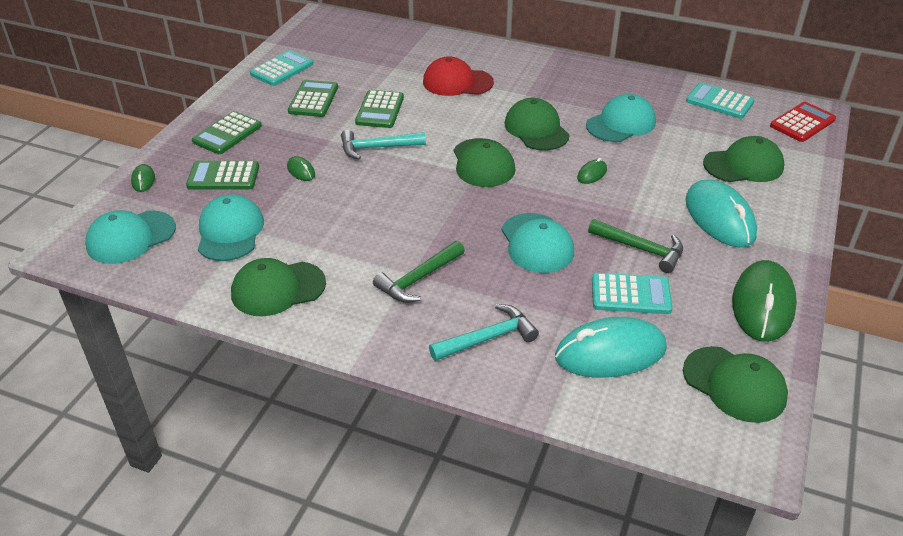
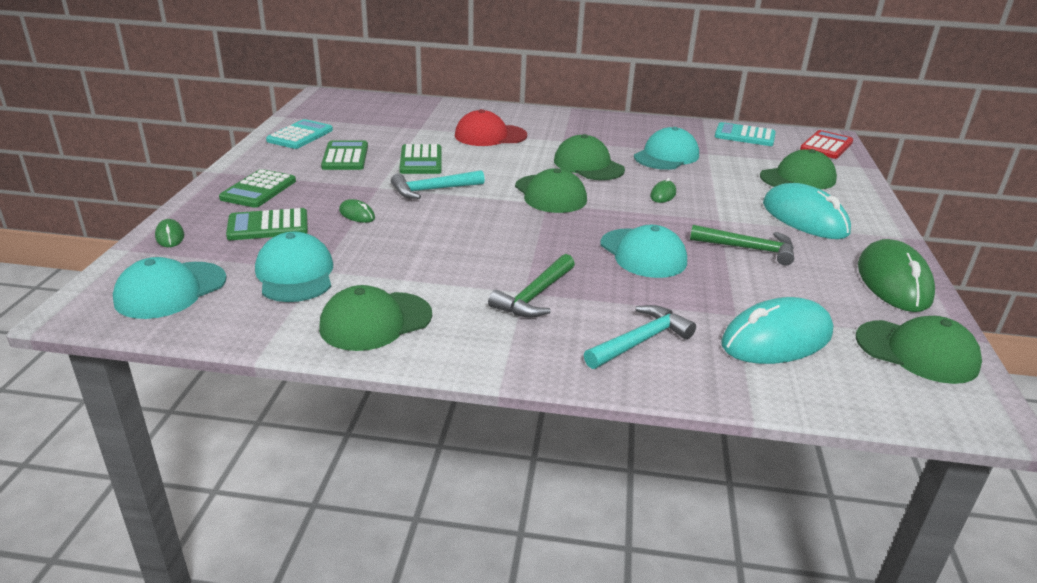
camera: 15 degrees left, 10 degrees down
(630, 294) = (763, 287): turquoise calculator -> none

